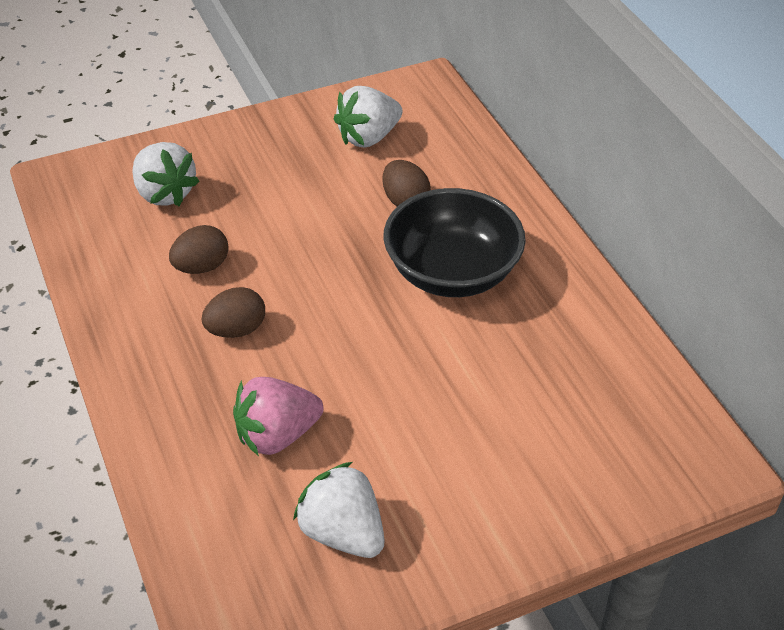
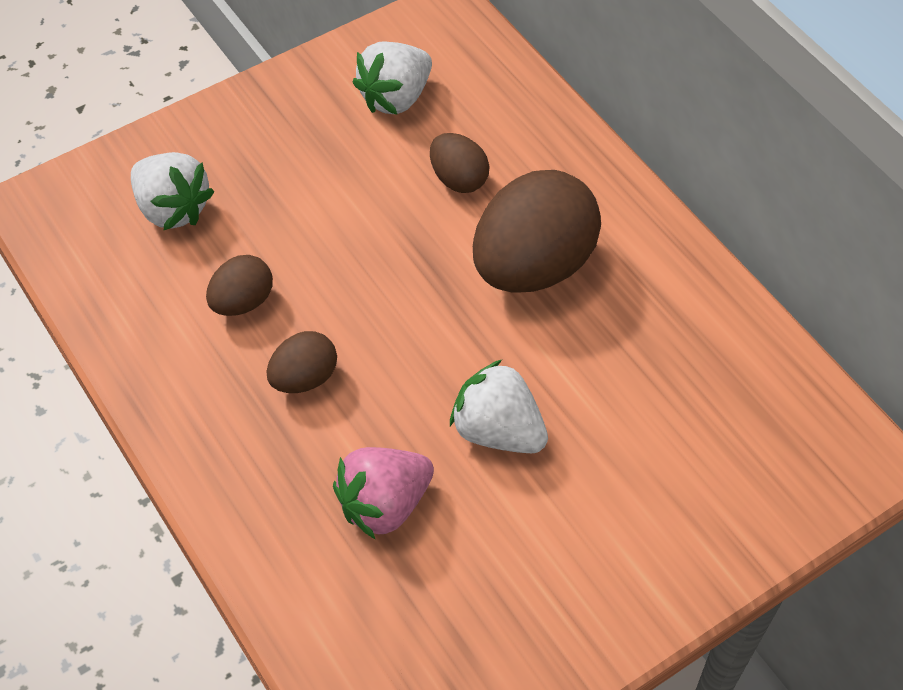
camera: 10 degrees left, 10 degrees up
(342, 532) = (485, 611): white strawberry -> white strawberry (498, 431)
(452, 273) = (533, 266): black bowl -> brown egg

